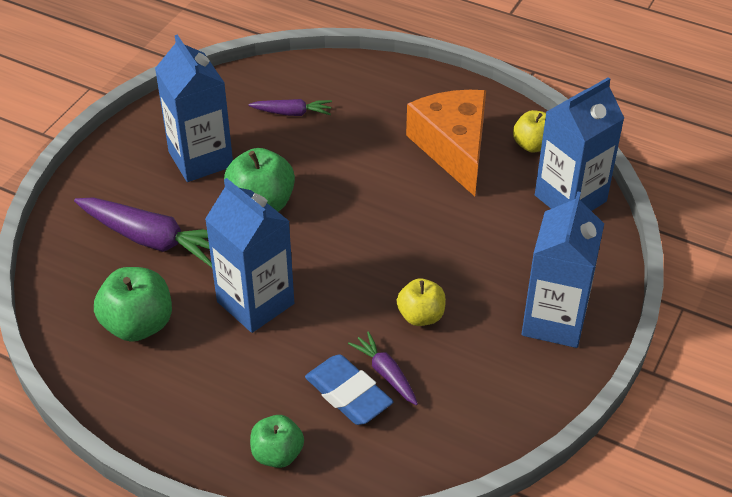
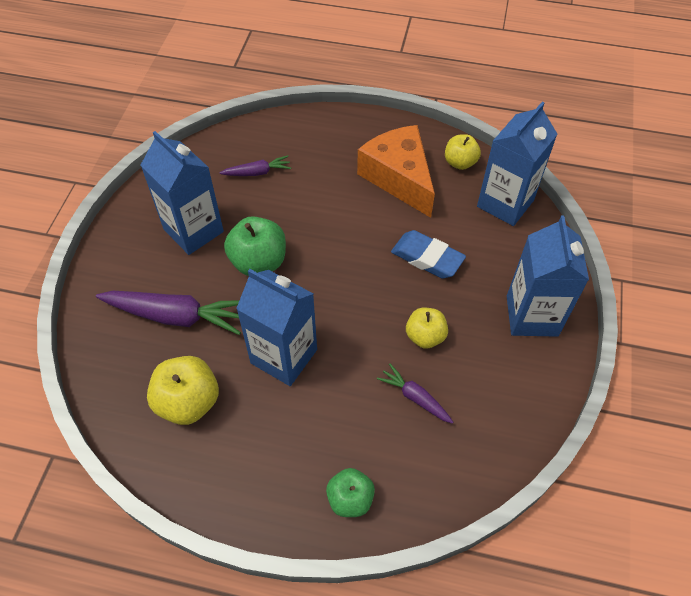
camera: 15 degrees left, 10 degrees up
(138, 324) = (188, 402): green apple -> yellow apple
(348, 394) = (390, 425): blue eraser -> blue eraser (427, 258)

